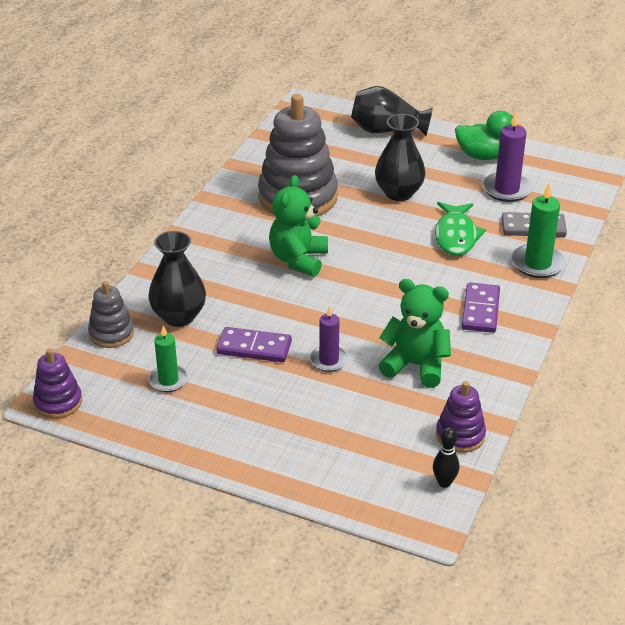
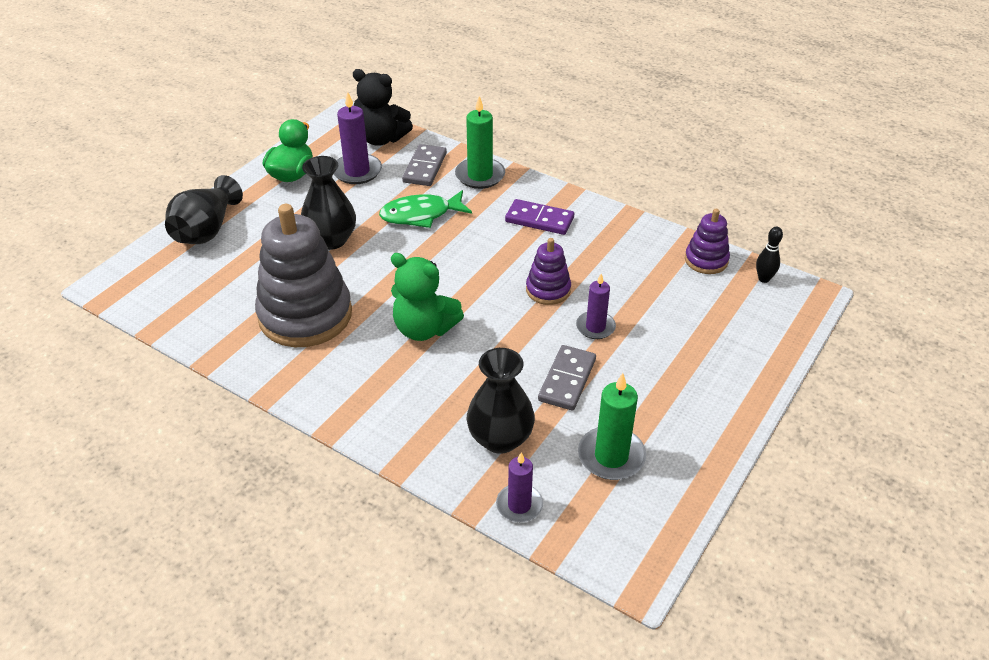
camera: 80 degrees left, 5 degrees up
(58, 402) = (639, 564): purple stacking toy -> purple stacking toy (548, 290)
(111, 333) = (519, 505): grey stacking toy -> purple candle
(168, 380) = (611, 456): green candle -> green candle, size x1.51
(254, 347) = (567, 380): purple domino -> grey domino
(416, 365) = (611, 271): green teddy bear -> none
(456, 236) = (421, 215): green fish -> green fish turned 150 degrees clockwise
(568, 195) = (381, 139): none -> black teddy bear

